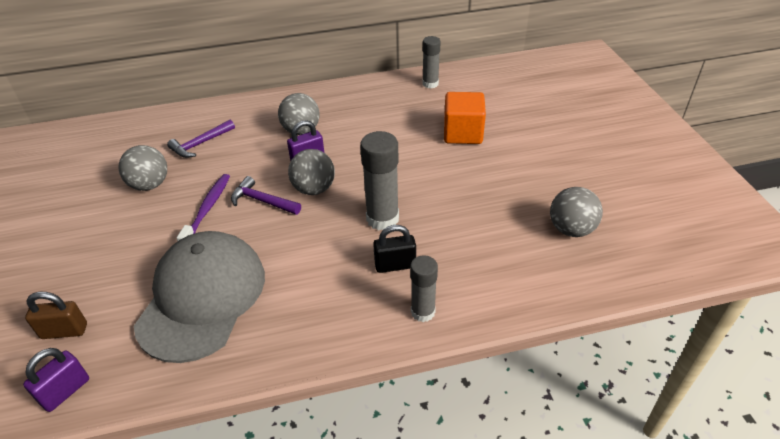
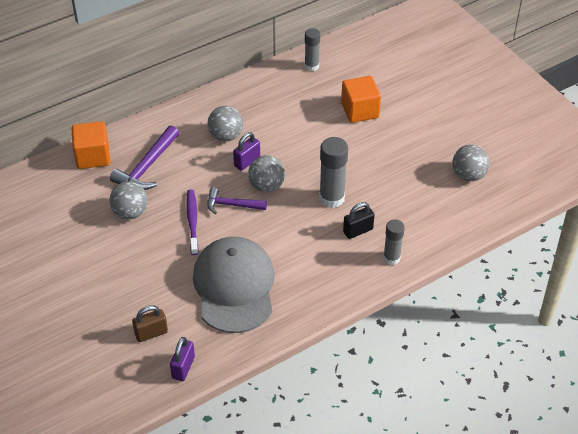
camera: 20 degrees left, 5 degrees up
(156, 124) = (93, 156): none -> orange cube
(200, 144) = (147, 167): purple hammer -> purple hammer, size x1.51

